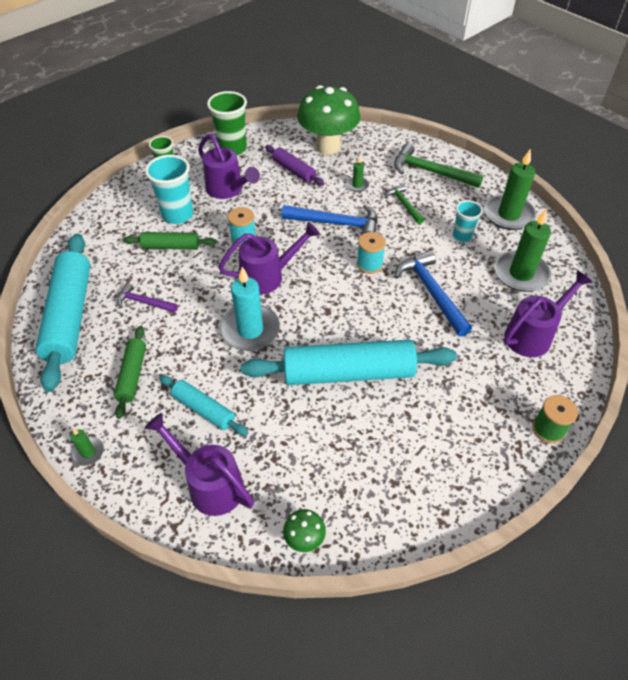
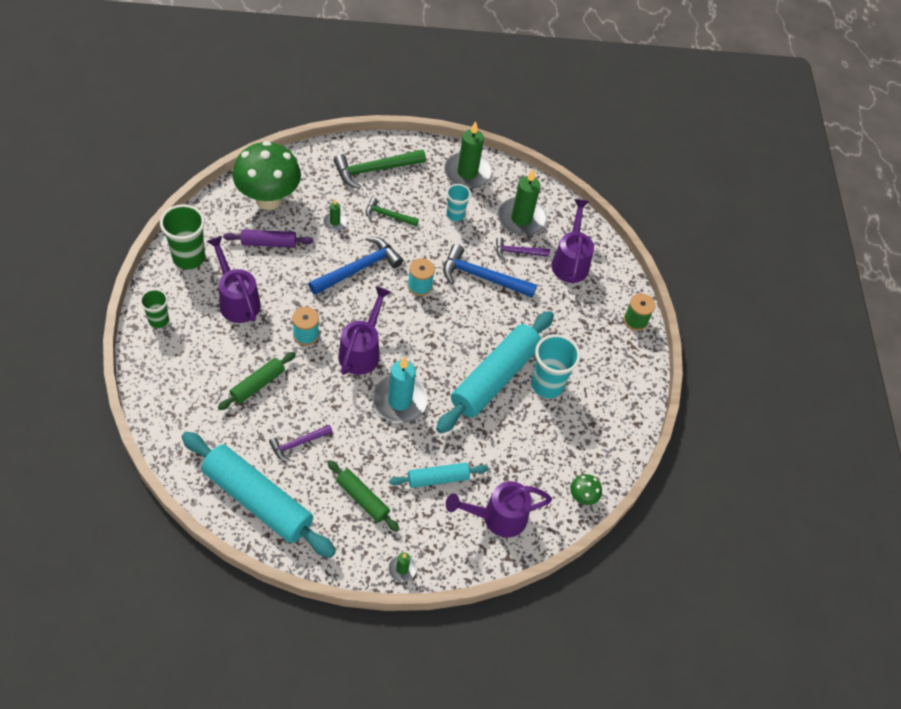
camera: 55 degrees left, 5 degrees up
(177, 215) = (225, 354): turquoise cup -> turquoise cup (547, 385)
(228, 190) = (237, 300): purple watering can -> purple watering can turned 120 degrees counterclockwise
(488, 295) = (518, 252): none -> purple hammer

